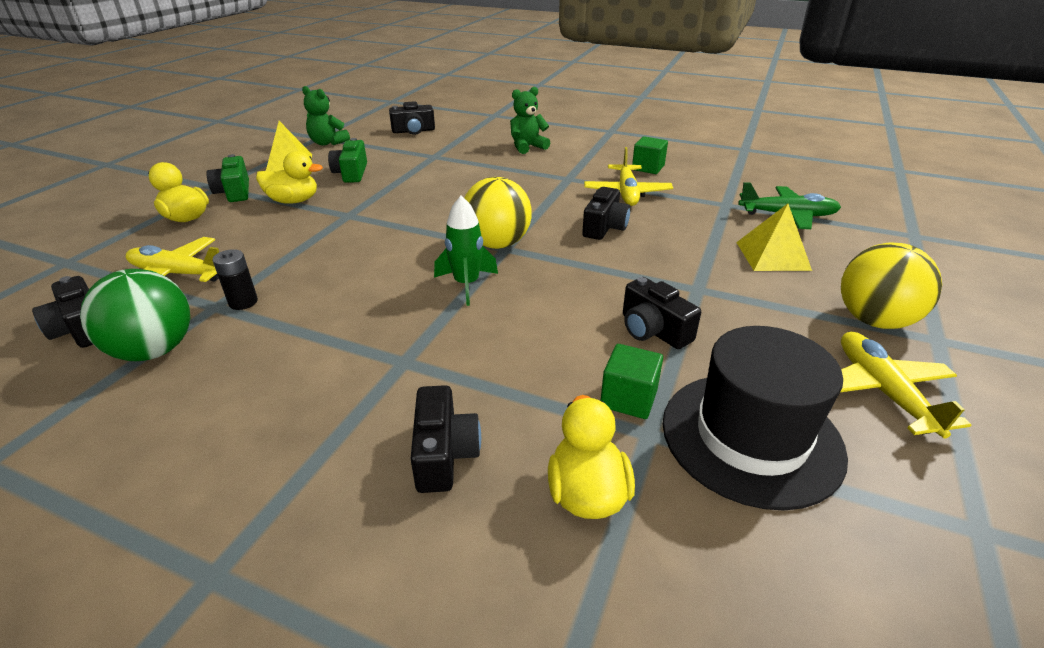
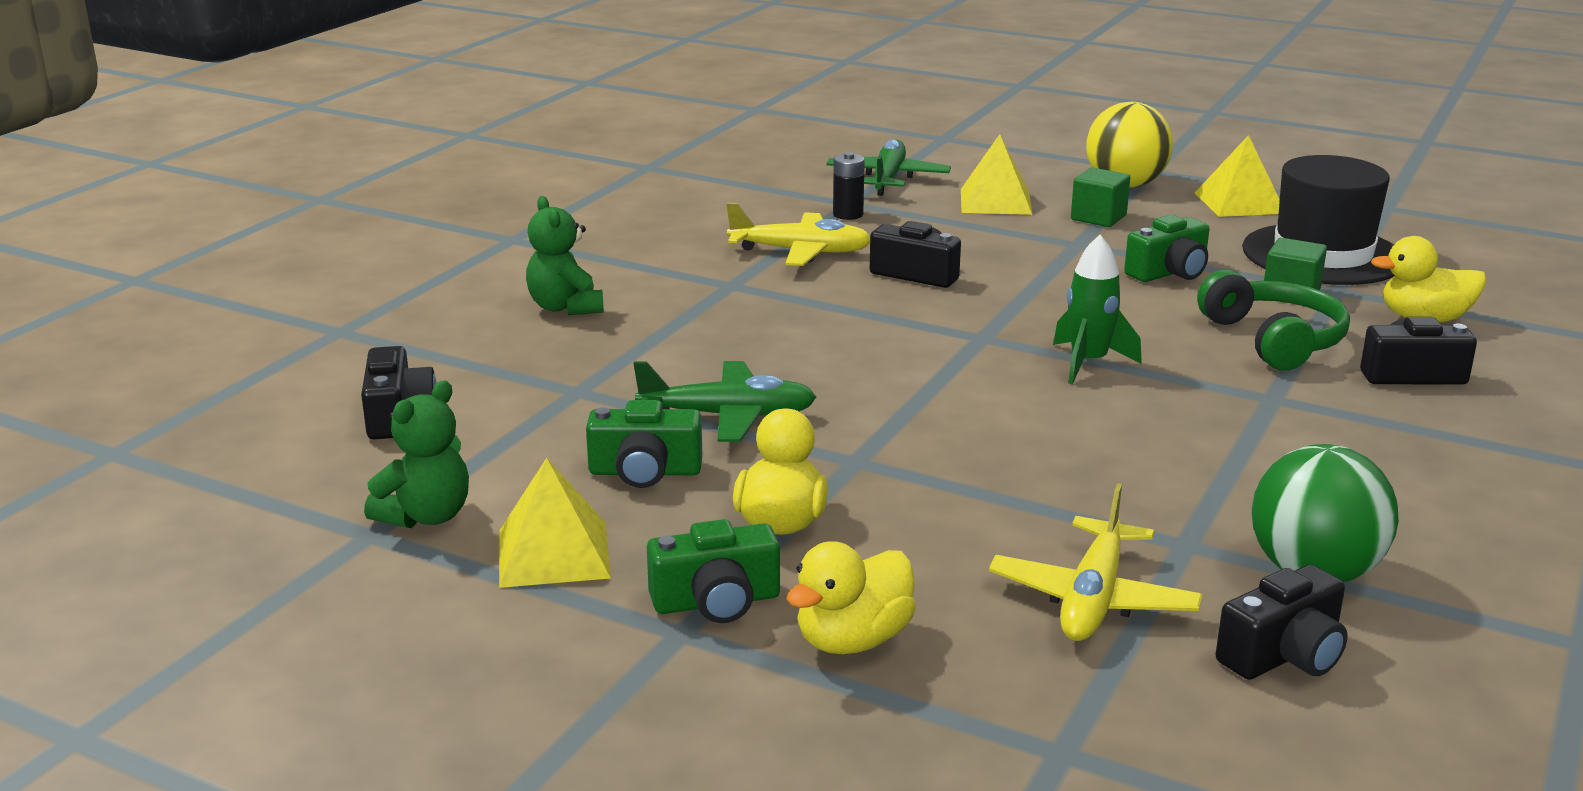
camera: 85 degrees left, 10 degrees down
(243, 302) = (1169, 521): black battery -> black battery (848, 214)
(403, 186) = (728, 416): none -> green plane
(497, 244) = (968, 342): yellow ball -> none
(516, 374) = (1273, 340): none -> green headphones
(648, 168) = (704, 230): green cube -> green cube (1098, 217)
(653, 330) = (1169, 272): black camera -> green camera
(882, 391) = (1239, 203): yellow plane -> yellow pyramid

